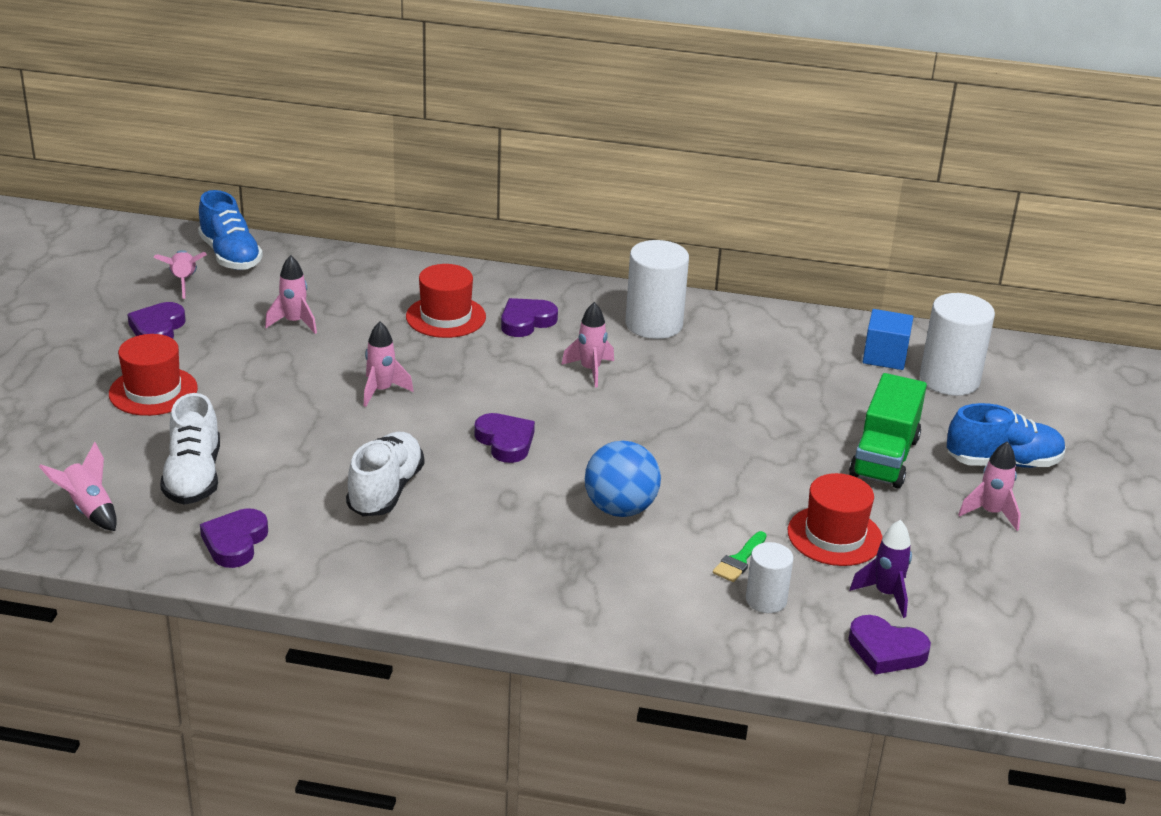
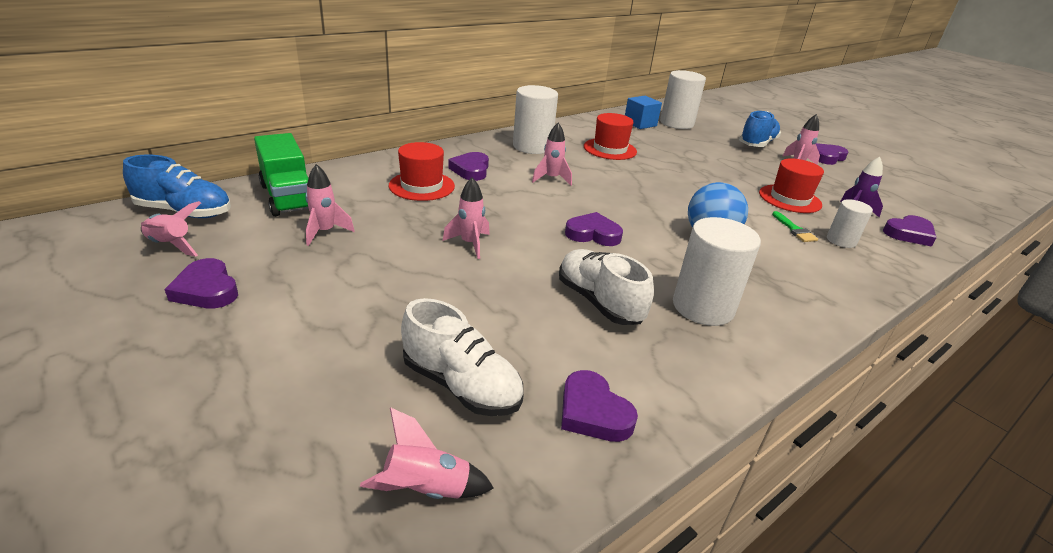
camera: 50 degrees left, 0 degrees up
(153, 391) = (293, 340): red hat -> red hat (610, 149)
(459, 547) = (703, 307): none -> white cylinder
(884, 457) = (728, 160): green truck -> green truck (288, 197)
(1073, 532) = (826, 157): none -> purple heart

